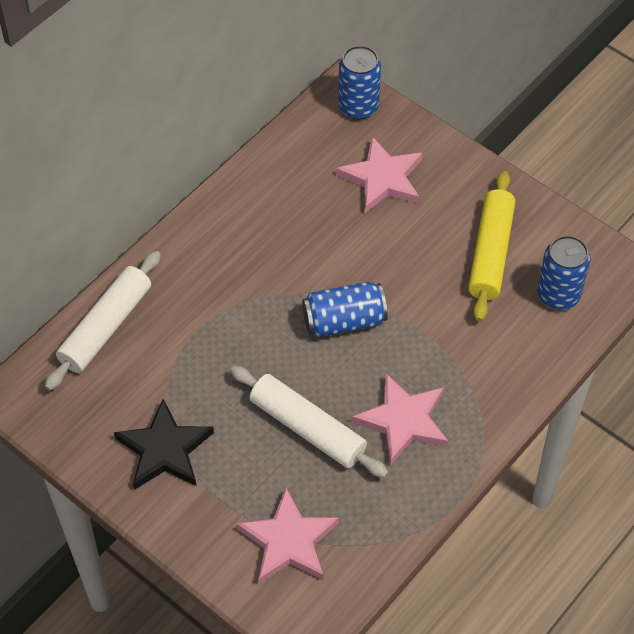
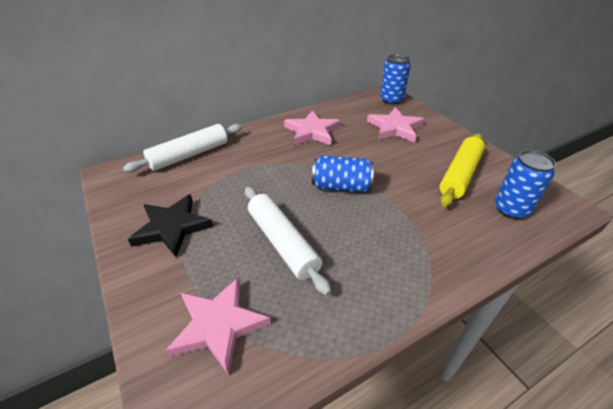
camera: 20 degrees right, 15 degrees down
(403, 421) = (361, 259): pink star -> pink star (312, 131)

